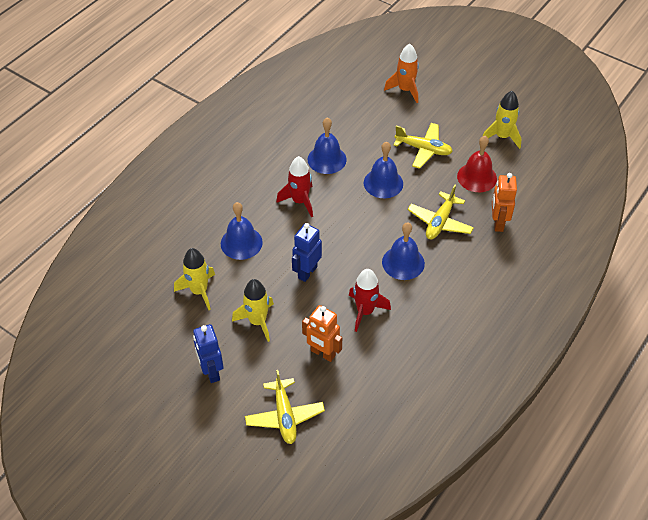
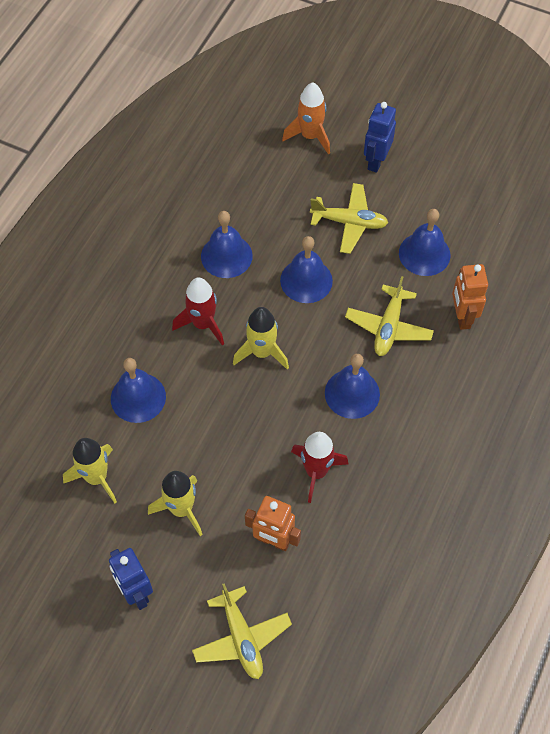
camera: 10 degrees left, 10 degrees up
(307, 272) = (232, 427): blue robot -> blue robot (376, 161)
(477, 177) = (424, 254): red bell -> blue bell
(502, 136) = (446, 189): yellow rocket -> yellow rocket (262, 352)

